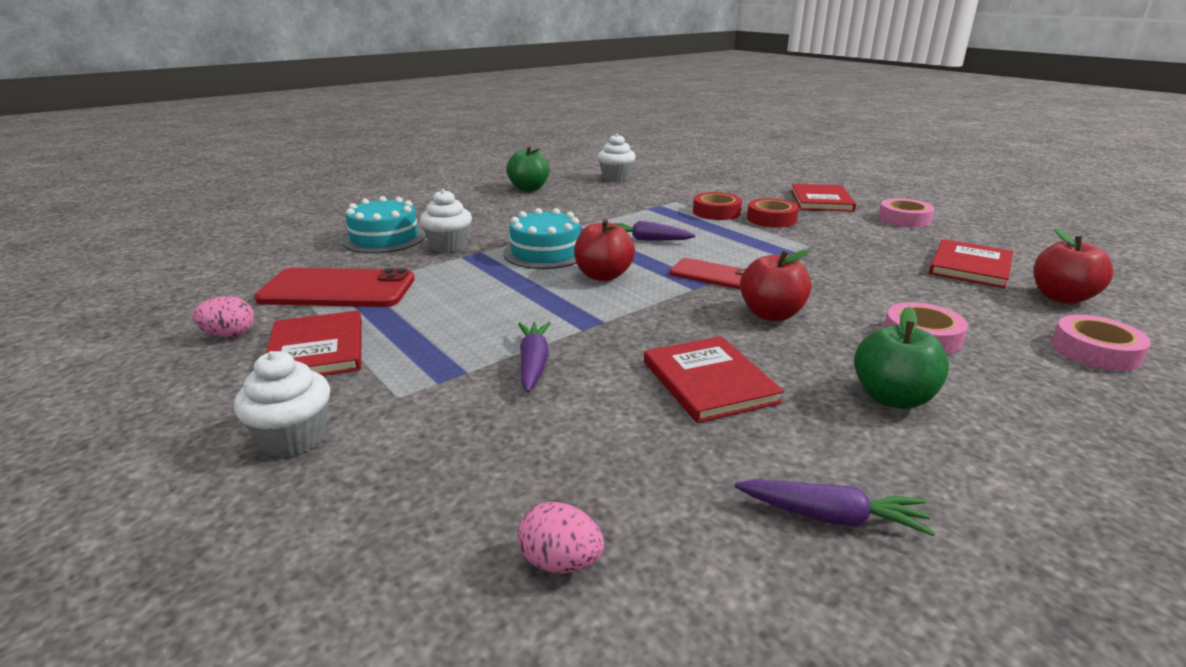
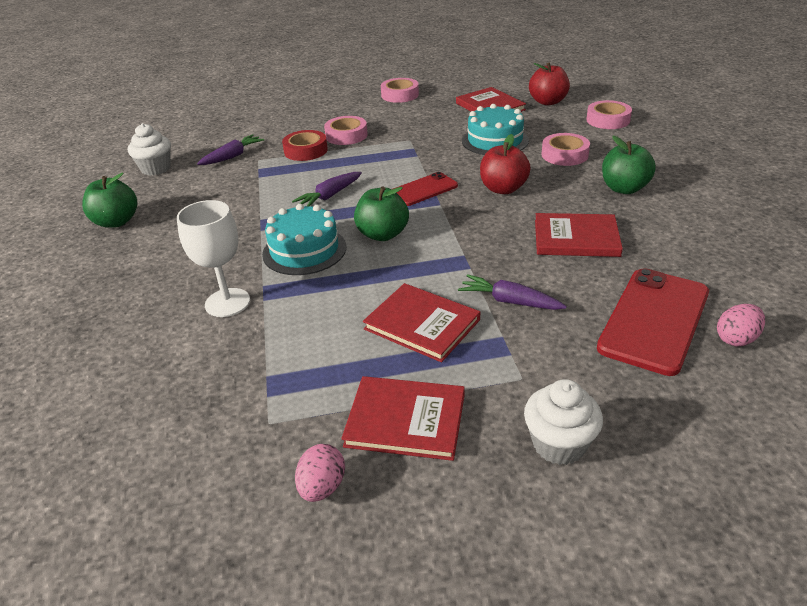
camera: 60 degrees left, 10 degrees up
(338, 289) = (270, 394): red phone -> red phone (654, 320)
(384, 238) = (151, 344): turquoise cake -> turquoise cake (495, 140)
(449, 246) = (227, 302): white cupcake -> white goblet
(603, 276) = (382, 234): red apple -> green apple
(771, 219) = (346, 135): red tape -> pink tape
(821, 201) = (333, 107): red book -> red book (422, 324)
(832, 517) = (720, 244): purple carrot -> purple carrot (233, 156)

